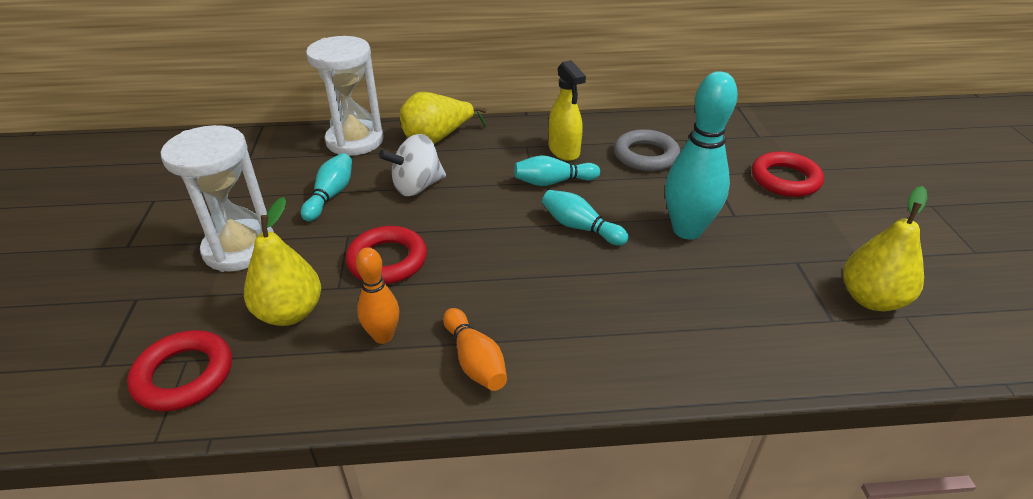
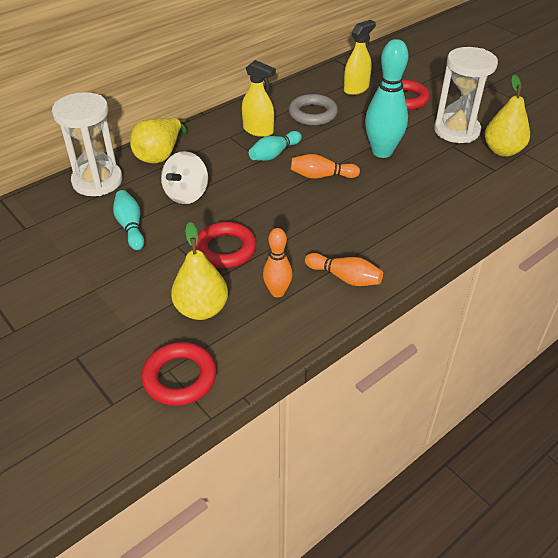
camera: 35 degrees left, 5 degrees up
(240, 248) = (110, 290): white hourglass -> white hourglass (456, 130)
(580, 227) = (321, 176): turquoise bowling pin -> orange bowling pin
(730, 146) = (356, 89): none -> yellow spray bottle

